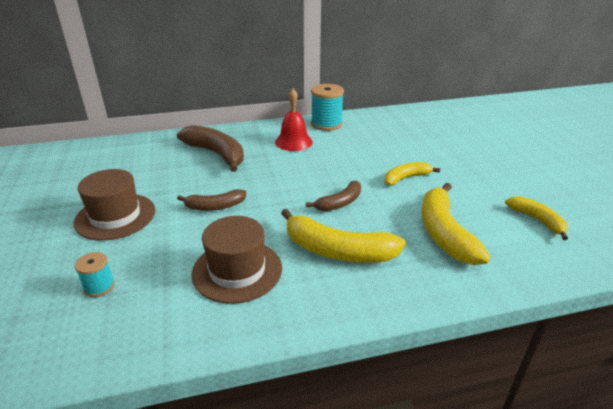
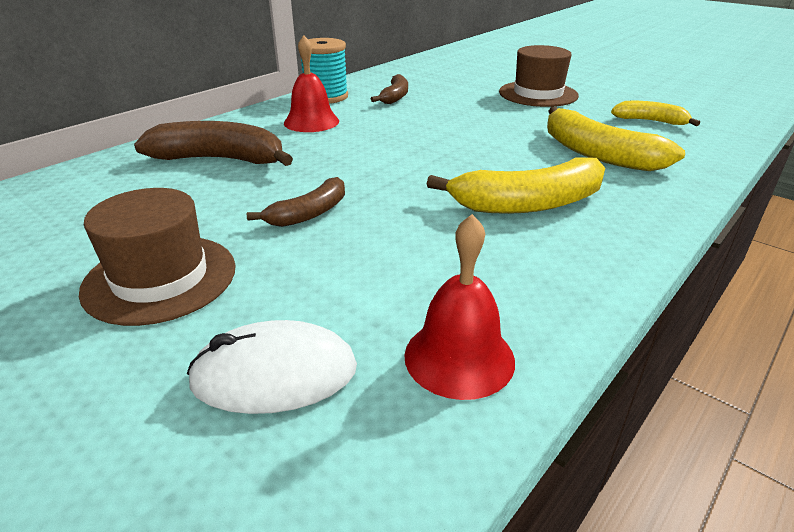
camera: 35 degrees left, 0 degrees up
(99, 287) = (274, 374): turquoise spool -> white mouse
(174, 321) = (459, 357): none -> red bell
(237, 270) = (449, 267): brown hat -> brown hat (538, 94)
(339, 203) = (459, 161): brown banana -> brown banana (395, 97)
(406, 178) = (490, 121): yellow banana -> none

